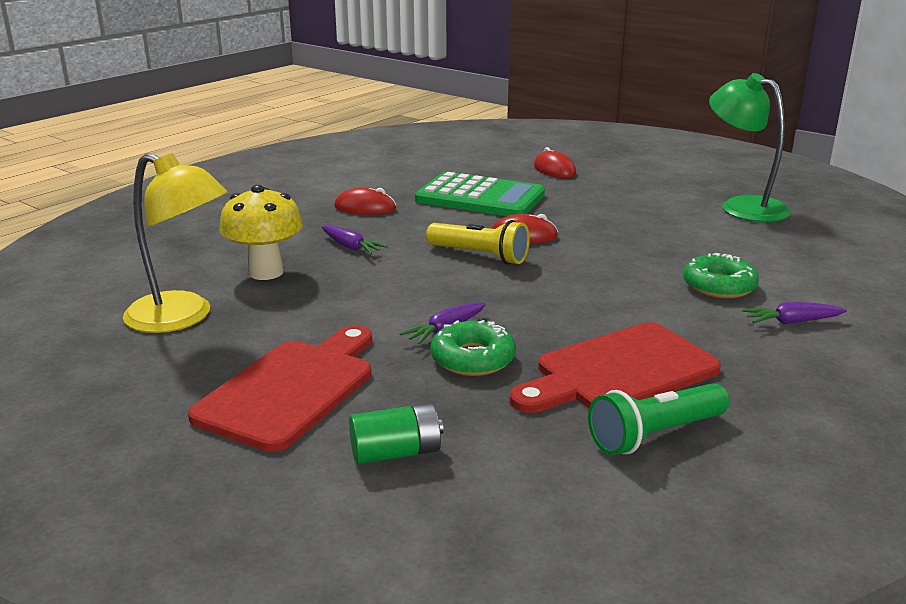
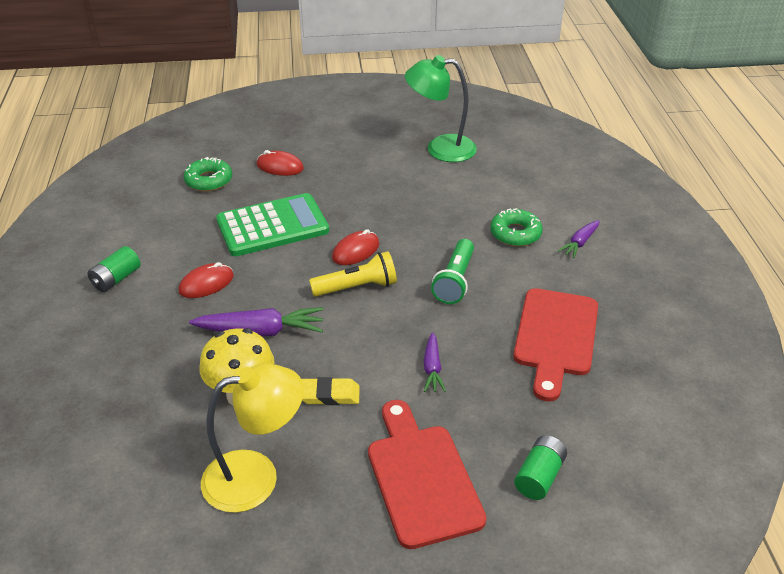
camera: 45 degrees left, 15 degrees up
(311, 182) = (116, 279): none -> green battery
(326, 303) = (329, 395): none -> yellow eraser
(351, 247) = (261, 331): purple carrot -> purple carrot, size x1.72
(472, 359) = (478, 380): green donut -> green donut (209, 180)
(655, 435) = (623, 371): green flashlight -> green flashlight (454, 281)

